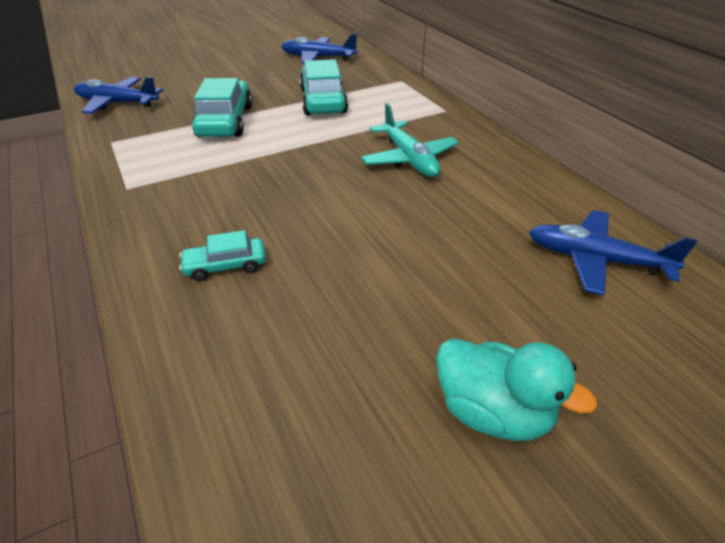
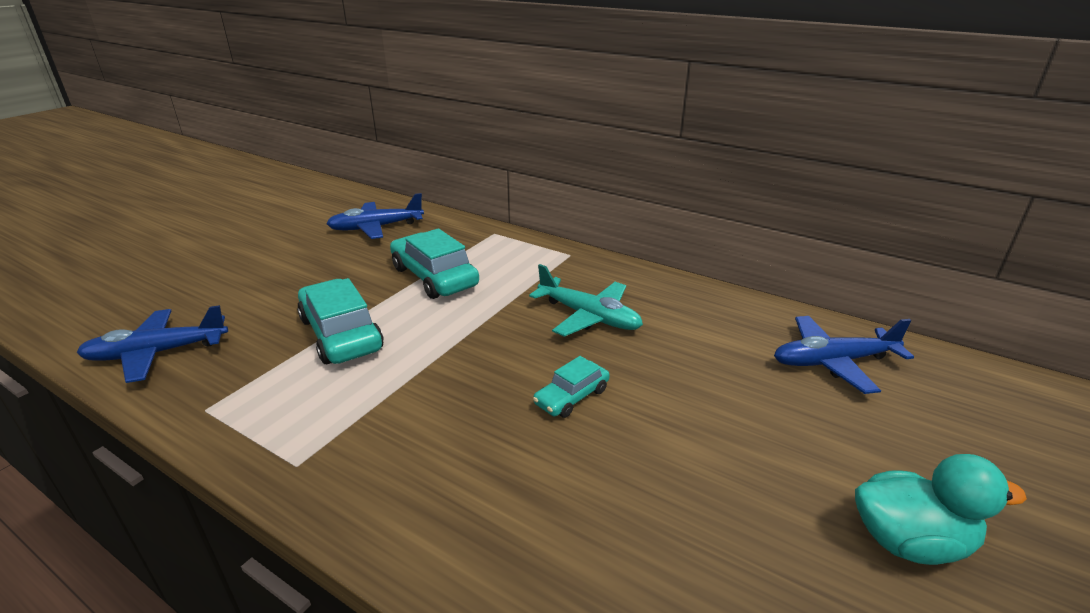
camera: 30 degrees left, 10 degrees down
(225, 266) = (527, 511): turquoise car -> turquoise car (571, 397)

